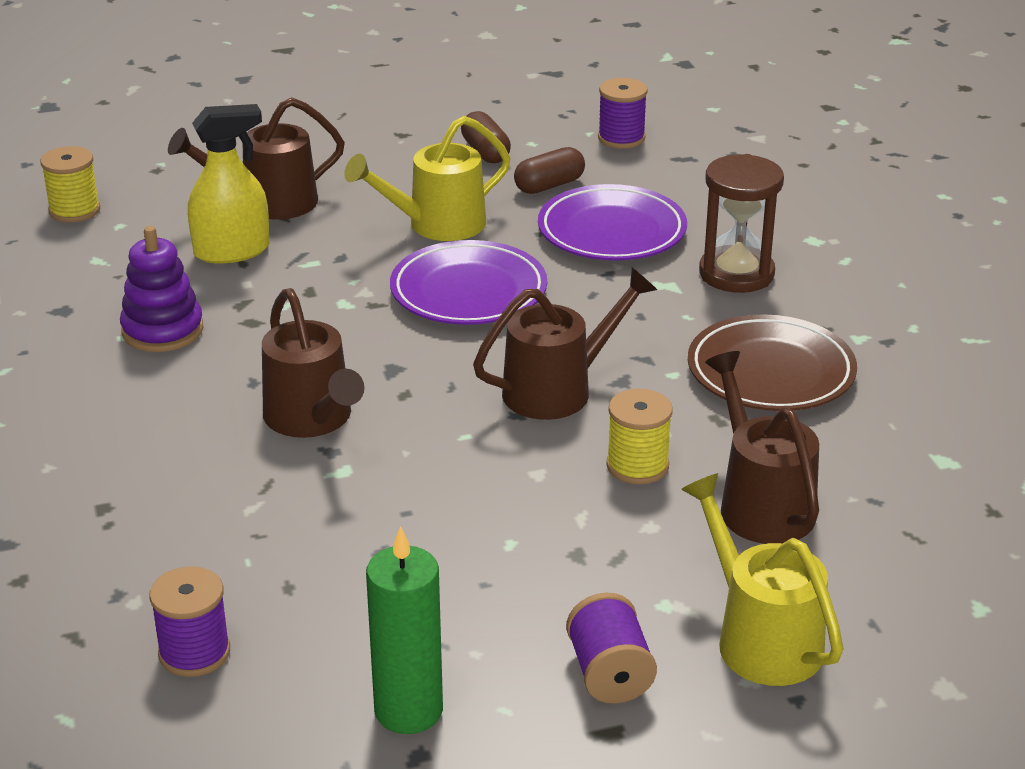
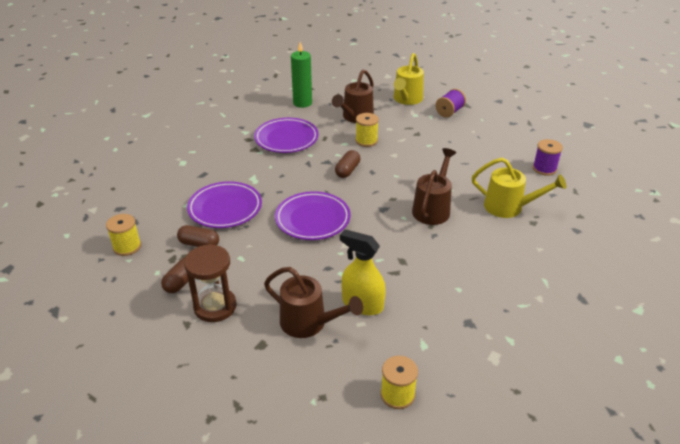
camera: 130 degrees left, 5 degrees up
(162, 330) = (439, 280): purple stacking toy -> none
(408, 710) = (504, 130): green candle -> green candle (302, 103)
(436, 225) = (270, 256): yellow watering can -> yellow watering can (509, 207)
(559, 389) = (347, 170): brown watering can -> brown capsule
(621, 138) = (127, 247): purple spool -> yellow spool
(736, 274) = (228, 168): brown hourglass -> brown hourglass (215, 306)
(770, 372) = (286, 139): brown plate -> purple plate

